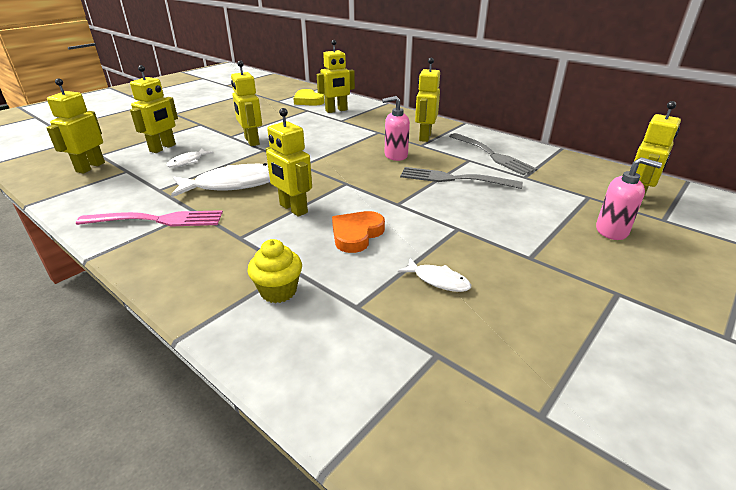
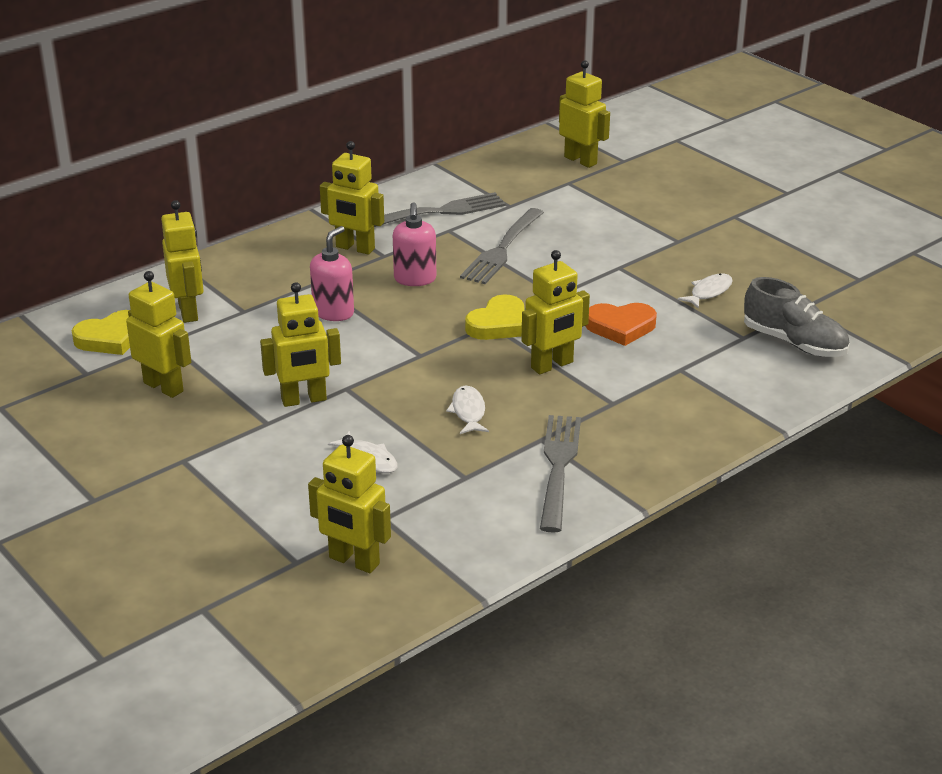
camera: 80 degrees left, 0 degrees up
(156, 220) = (558, 468): pink fork -> grey fork
(163, 148) = (295, 491): yellow robot -> yellow robot (164, 387)
(233, 184) = (468, 412): white fish -> white fish, size x0.50
(278, 291) = (717, 377): yellow cupcake -> none
(346, 185) = (498, 324): none -> yellow heart
(352, 347) = (794, 343): none -> grey shoe
(356, 234) = (620, 327): orange heart -> orange heart turned 45 degrees counterclockwise
(612, 231) = (639, 190): pink soap dispenser -> pink soap dispenser (333, 312)

